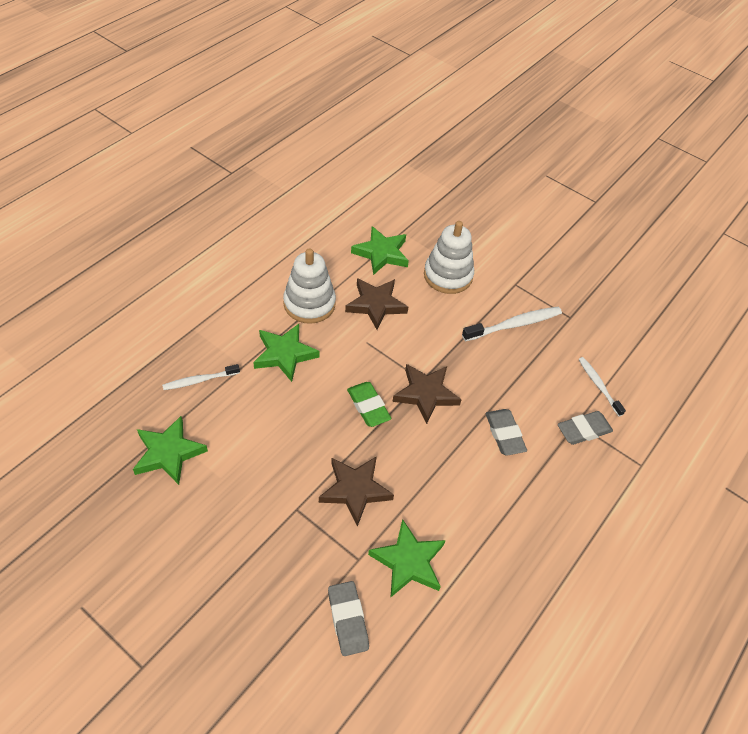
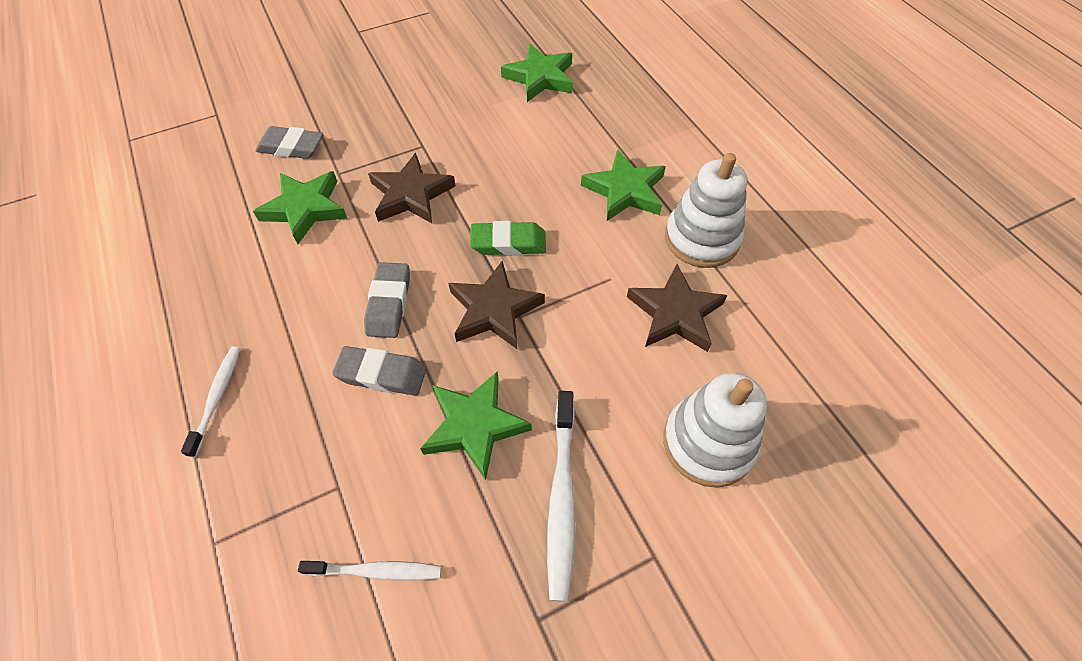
camera: 120 degrees right, 5 degrees up
(199, 380) = (618, 115): white toothbrush -> white toothbrush (217, 398)
(381, 253) = (785, 363): green star -> green star (475, 426)
(583, 430) = (320, 489): grey eraser -> grey eraser (389, 303)

